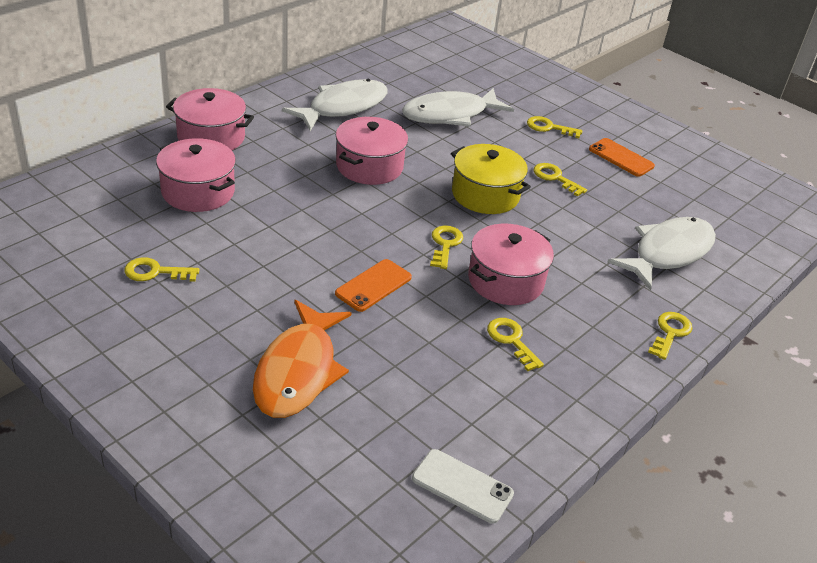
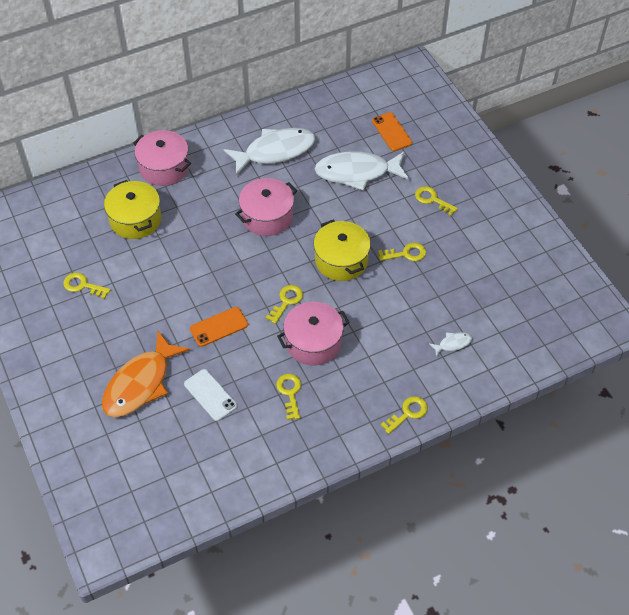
camera: 25 degrees right, 15 degrees up
(198, 191) = (135, 219): pink pot -> yellow pot
(462, 486) = (201, 489): white phone -> white phone (210, 395)
(555, 178) = (406, 253): yellow key -> yellow key turned 105 degrees clockwise
(621, 158) = (474, 242): orange phone -> orange phone (391, 132)
(668, 253) = (452, 344): white fish -> white fish, size x0.42

